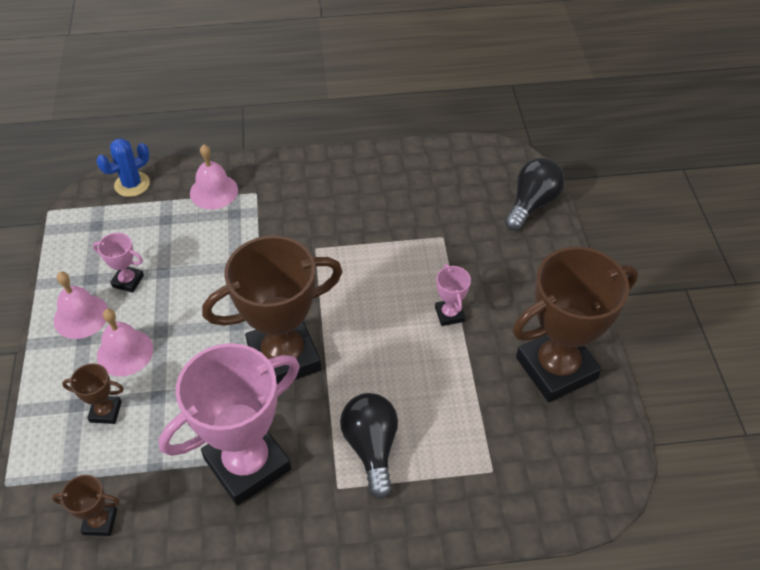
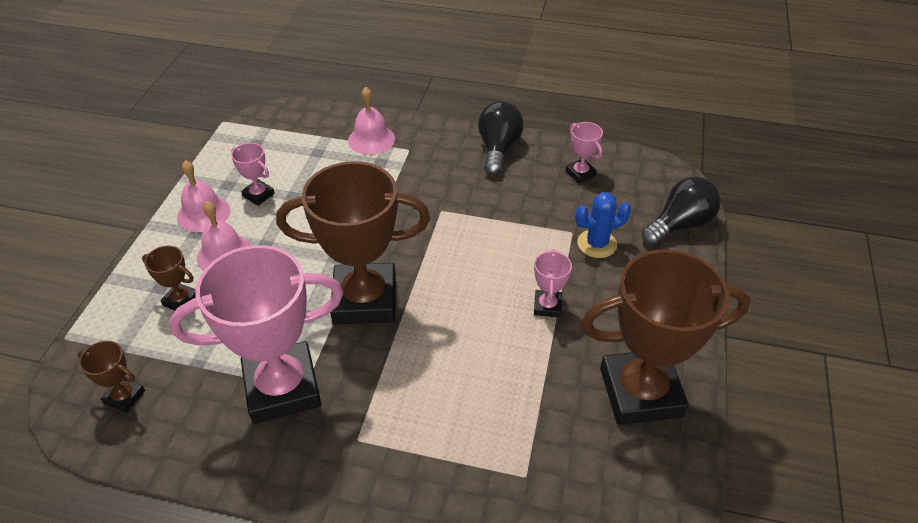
camera: 20 degrees right, 5 degrees down
(132, 184) = (303, 117): blue cactus -> blue cactus (597, 244)
(371, 447) = (409, 411): black light bulb -> black light bulb (498, 149)
(427, 176) = (580, 173): none -> pink trophy

